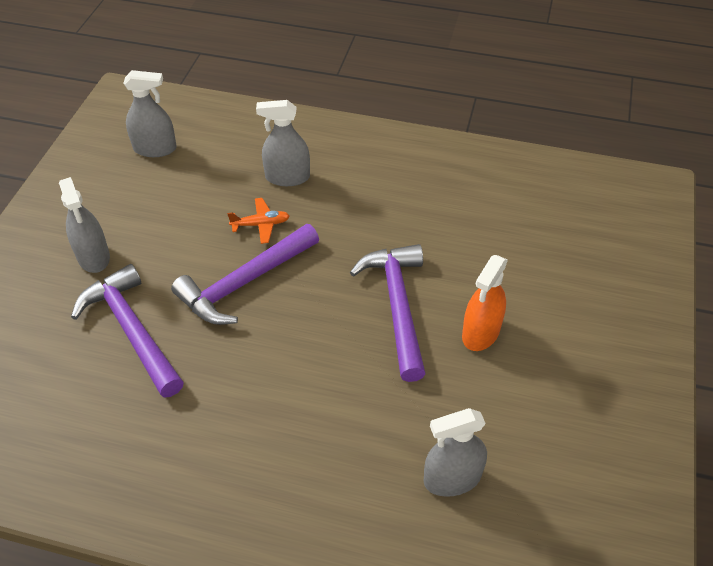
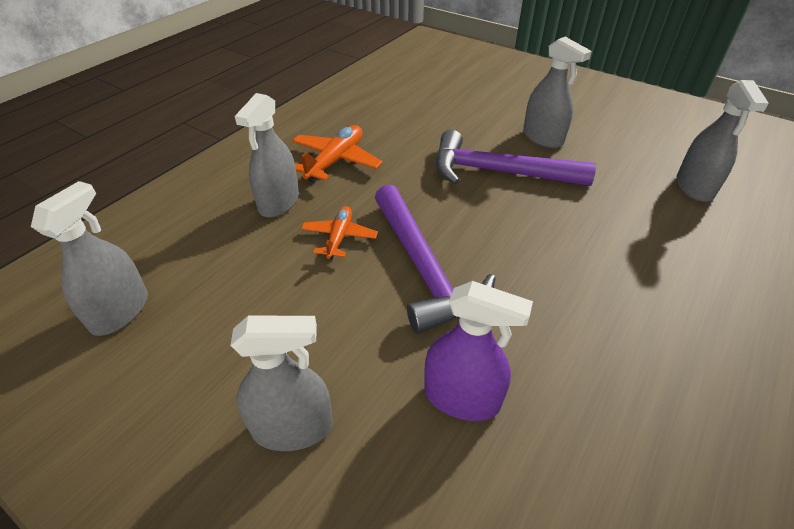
camera: 70 degrees left, 5 degrees down
(132, 331) = (462, 398): purple hammer -> purple spray bottle
(358, 190) = (335, 161): none -> orange plane
(481, 333) = (543, 138): orange spray bottle -> grey spray bottle

